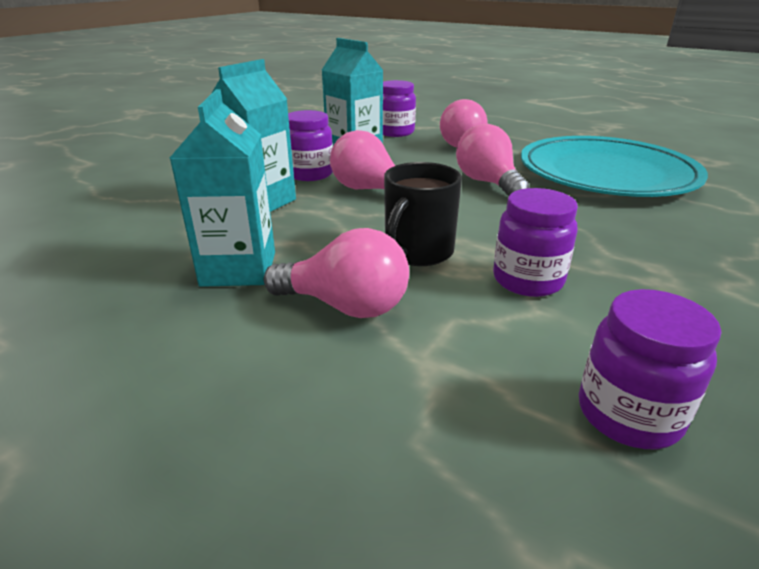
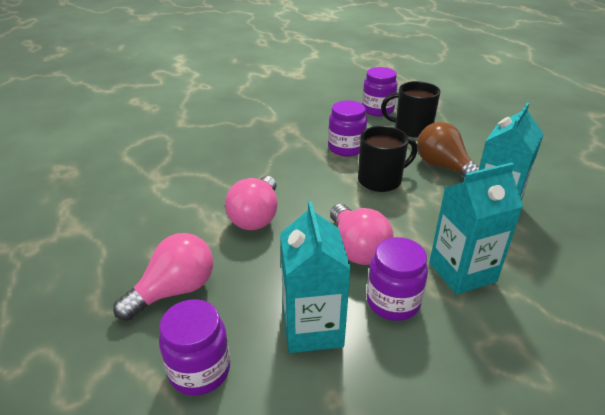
camera: 145 degrees left, 5 degrees up
(345, 306) = (444, 167): pink light bulb -> brown light bulb
(481, 379) = (412, 129): none -> black mug
(606, 174) = (158, 189): turquoise plate -> none

